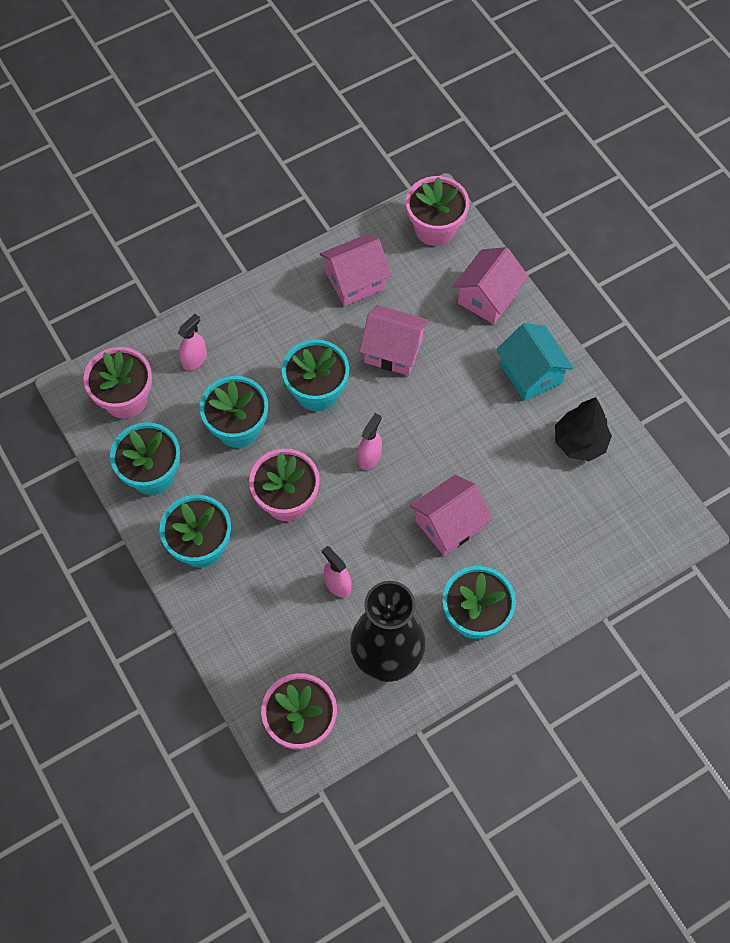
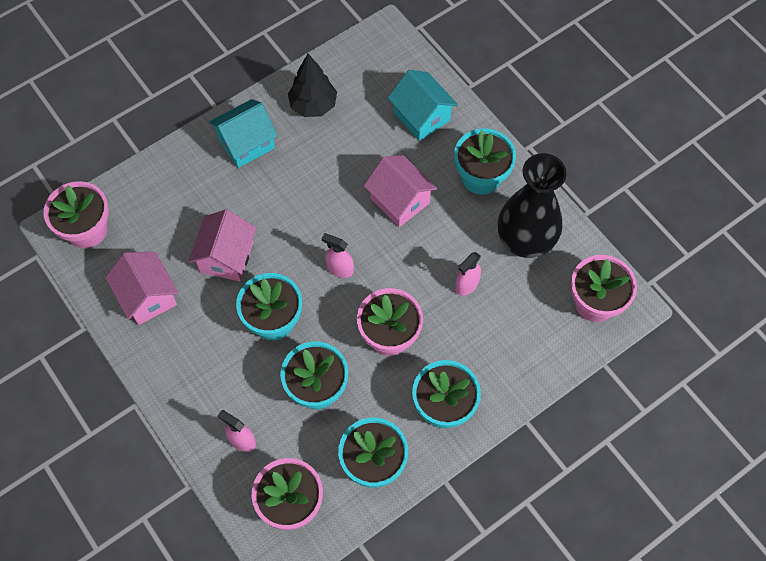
camera: 95 degrees left, 0 degrees up
(488, 297) = (166, 181): pink house -> none
(561, 558) = (421, 116): none -> turquoise house

